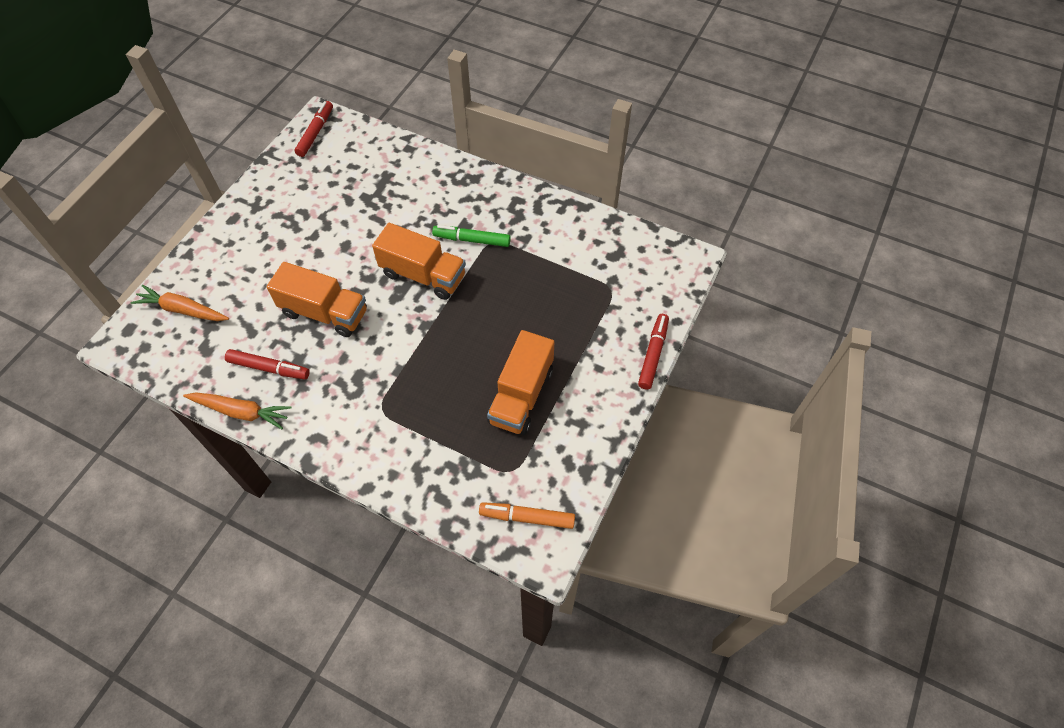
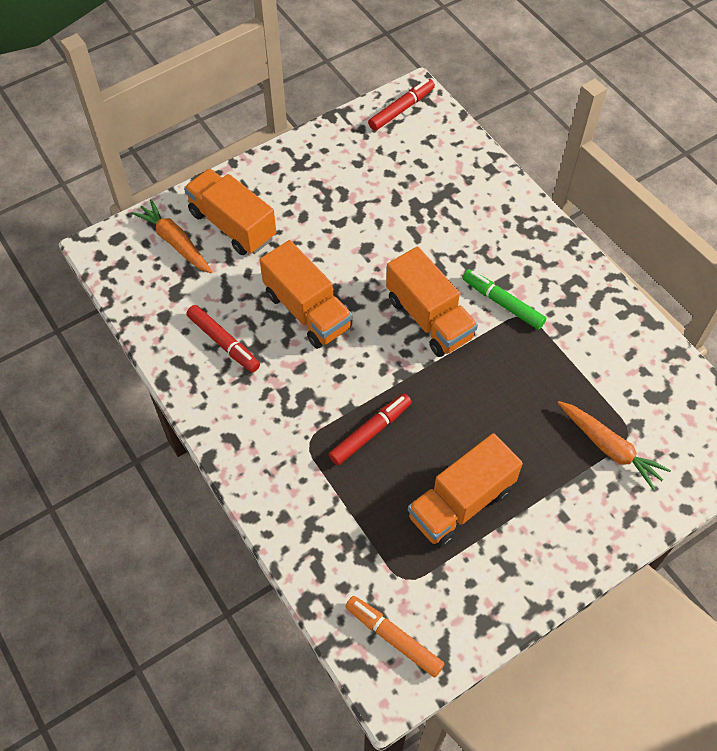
camera: 30 degrees right, 0 degrees up
(225, 275) = (232, 225): none -> orange truck
(241, 412) = (174, 374): orange carrot -> orange carrot (609, 448)
(653, 354) = (635, 533): red marker -> red marker (370, 432)

